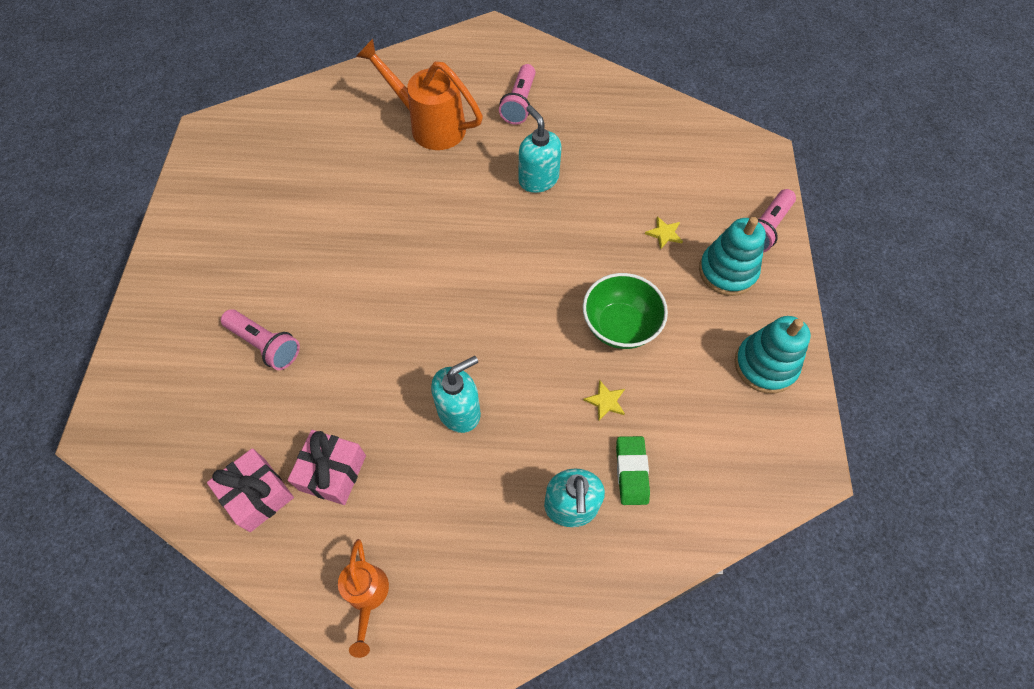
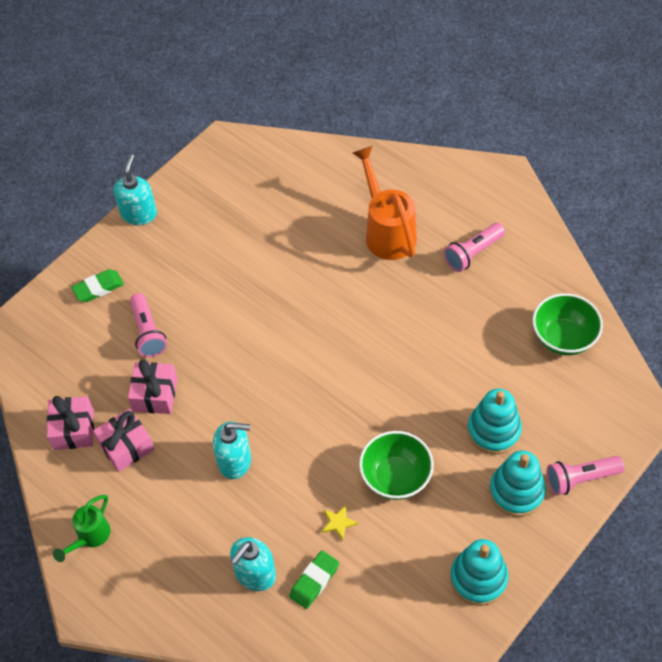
camera: 40 degrees right, 5 degrees down
(174, 334) = (98, 288): none -> green eraser
(322, 400) = (155, 394): none -> pink gift
(367, 597) = (90, 537): orange watering can -> green watering can
(538, 179) = (433, 326): turquoise soap dispenser -> turquoise soap dispenser (139, 214)
(651, 128) = (563, 338): none -> green bowl
(664, 234) = (493, 431): yellow star -> turquoise stacking toy

